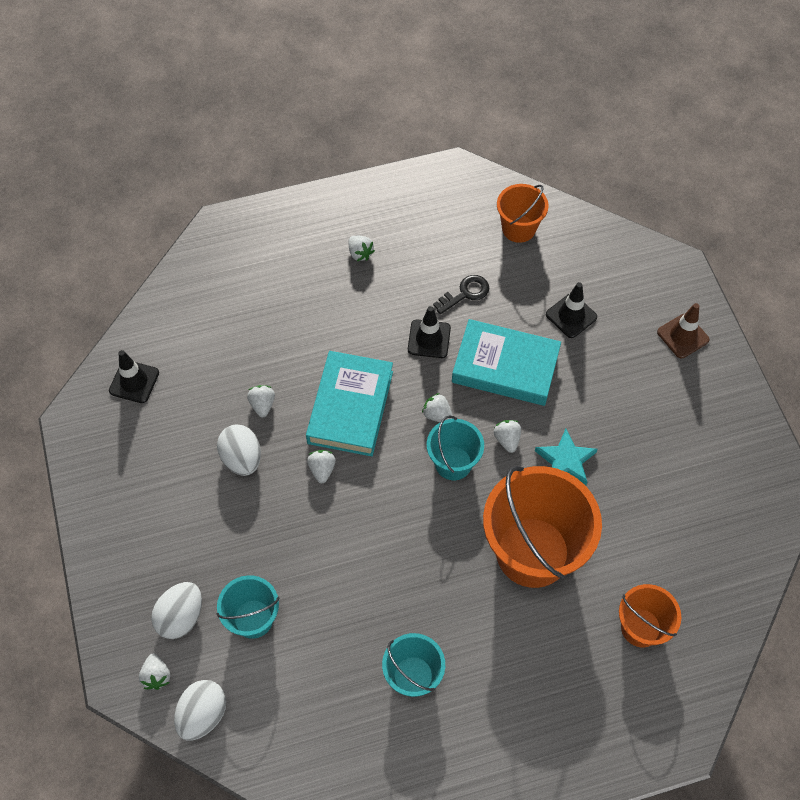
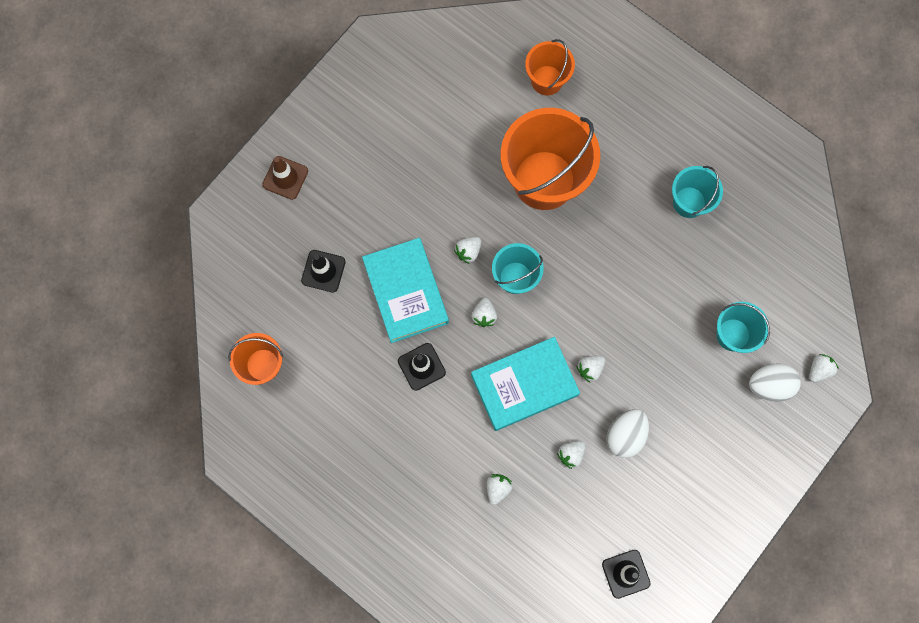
camera: 125 degrees left, 15 degrees up
(203, 714) = (818, 319): white egg -> none
(360, 253) = (377, 480): white strawberry -> white strawberry (498, 488)
(465, 293) = (358, 366): black key -> none
(565, 461) = (456, 200): turquoise star -> none

